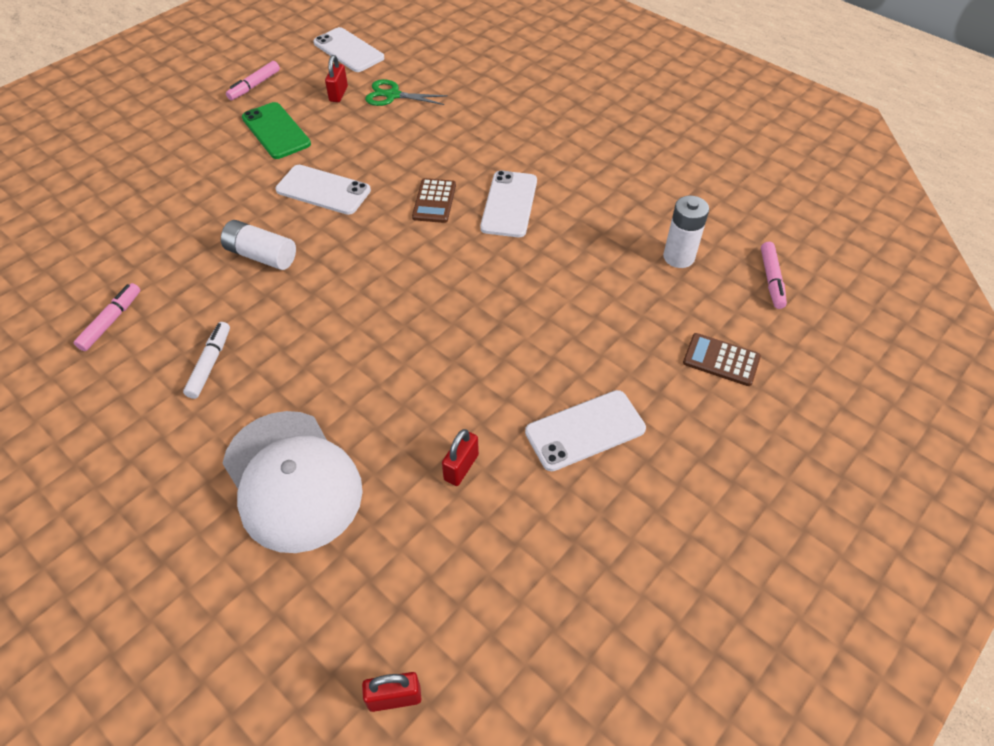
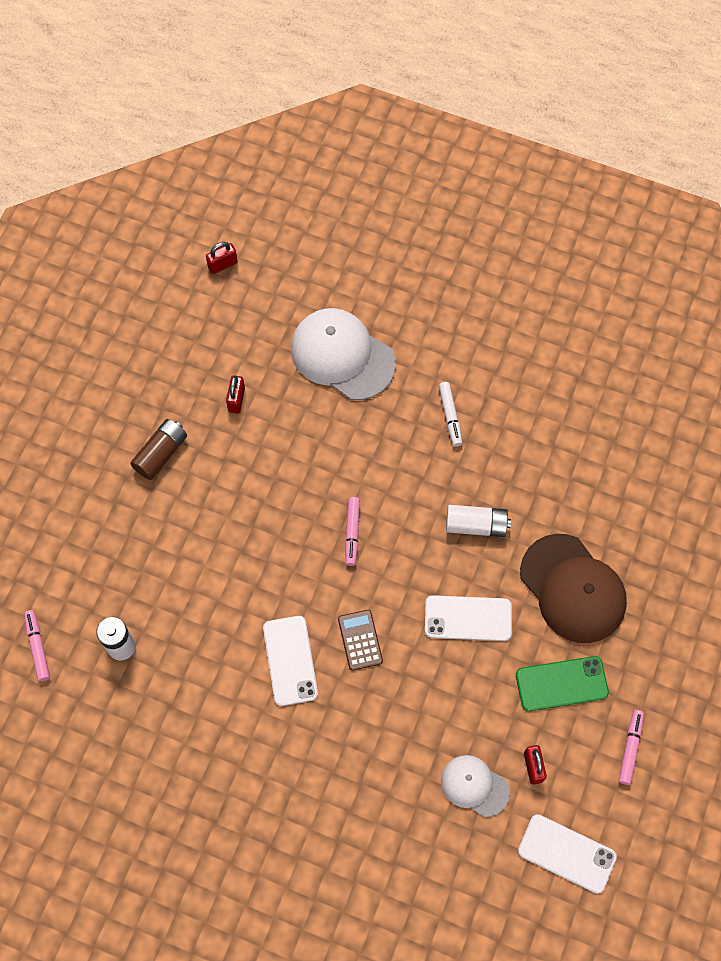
camera: 160 degrees right, 15 degrees up
(111, 321) = (548, 425): pink marker -> pink marker (352, 533)
(211, 185) = (573, 589): none -> brown cap
(276, 131) = (561, 683): green phone -> green phone turned 45 degrees counterclockwise
(393, 95) = (474, 786): green scissors -> white cap
(585, 430) = (161, 454): white phone -> brown battery
(721, 360) = (72, 547): brown calculator -> none

